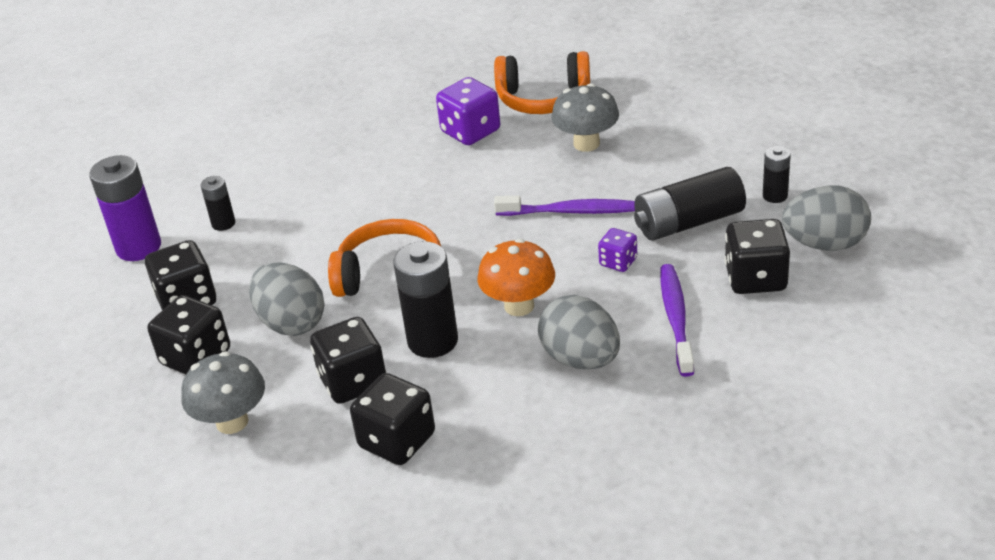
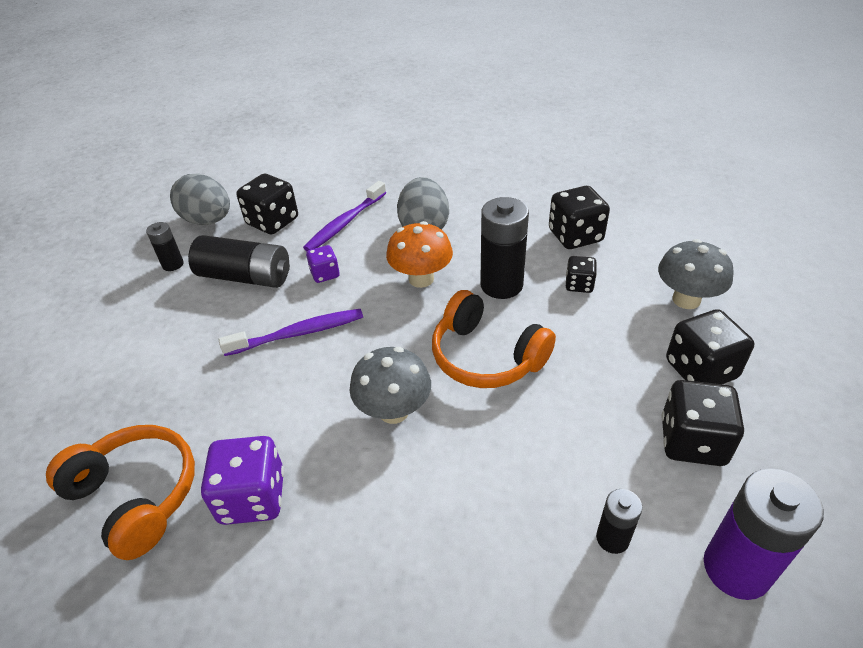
camera: 145 degrees left, 5 degrees up
(291, 323) = (599, 358): grey egg -> none
(353, 382) = (579, 285): black dice -> black dice, size x0.57
(570, 211) = (298, 333): purple toothbrush -> purple toothbrush turned 120 degrees clockwise
(586, 144) = (194, 398): grey mushroom -> grey mushroom (394, 411)

